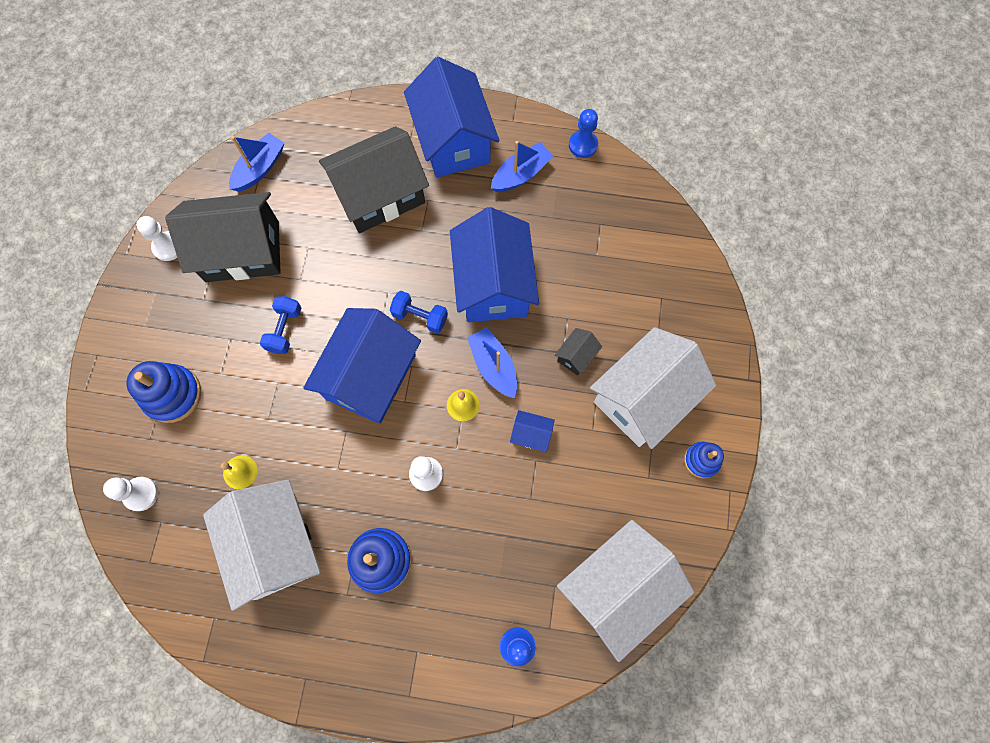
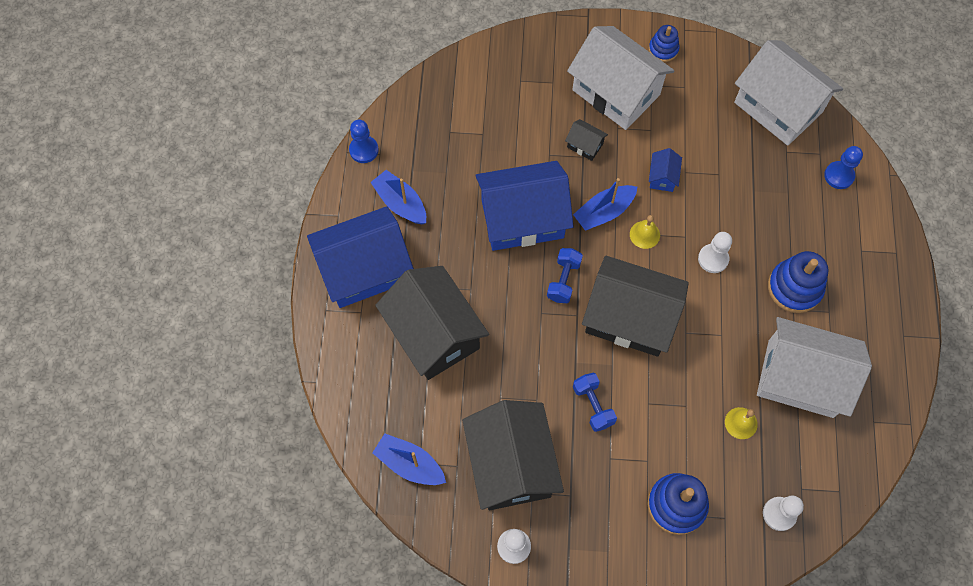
camera: 95 degrees left, 5 degrees down
(276, 545) = (800, 378): white house -> white house turned 45 degrees clockwise
(285, 330) = (593, 405): blue dumbbell -> blue dumbbell turned 60 degrees clockwise
(370, 376) = (629, 318): blue house -> black house

